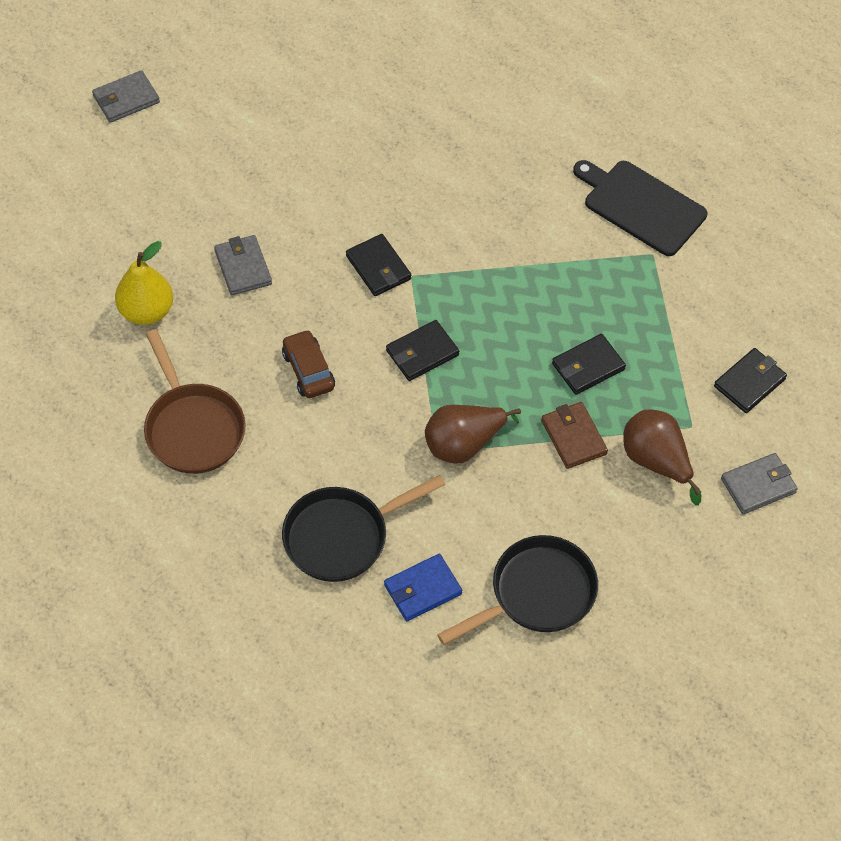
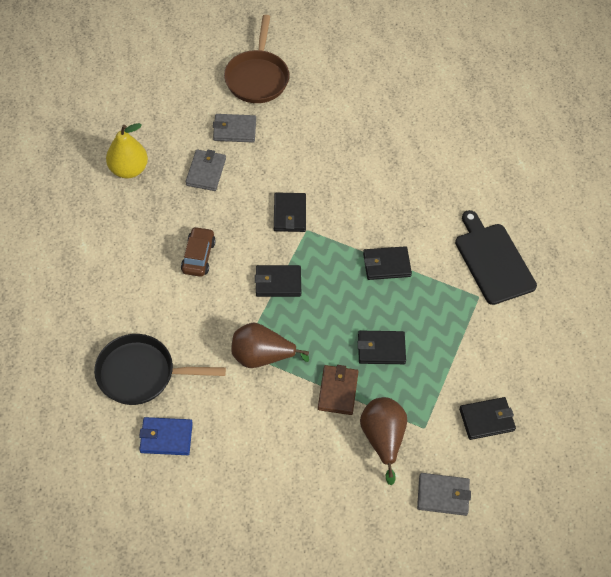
camera: 30 degrees right, 0 degrees up
(126, 99) = (211, 37): grey wallet -> grey wallet (234, 130)
(192, 428) = (102, 255): brown pan -> brown pan (257, 77)
(529, 270) = (386, 265): none -> black wallet
(536, 593) = (237, 483): black pan -> none

